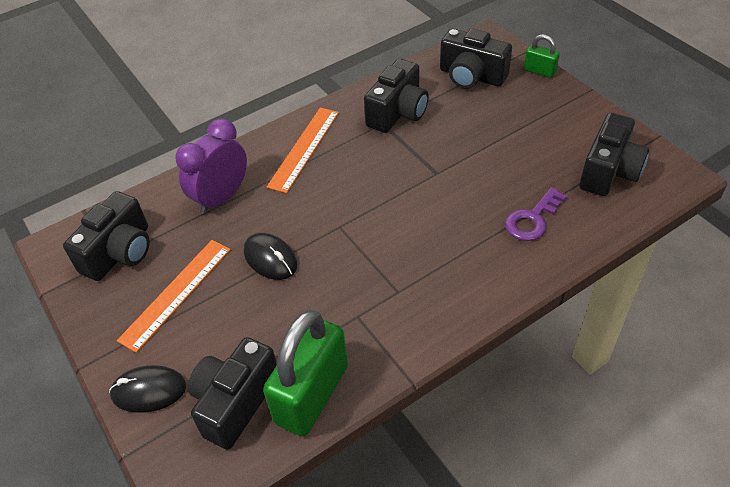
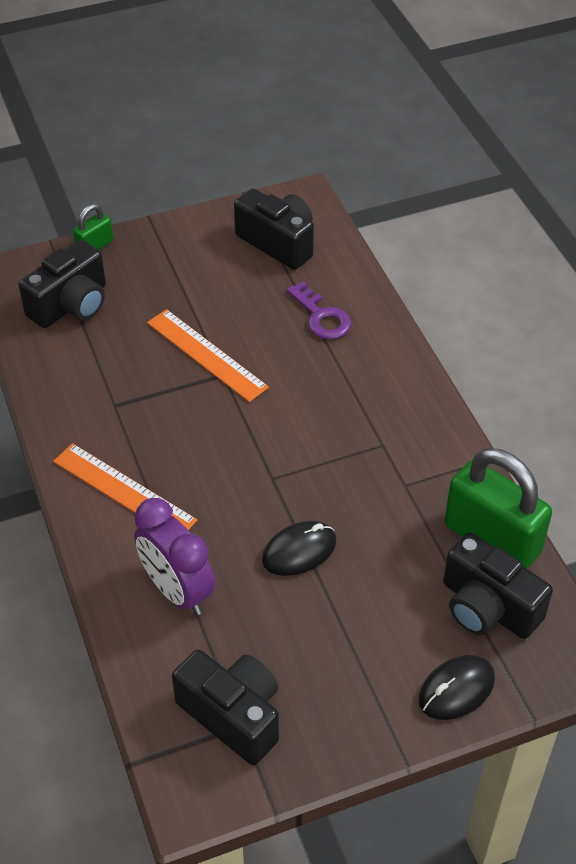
camera: 80 degrees left, 0 degrees up
(149, 391) = (456, 689): black mouse -> black mouse turned 45 degrees clockwise
(176, 293) = (323, 653): orange ruler -> orange ruler (206, 355)
(398, 112) = (102, 386): black camera -> none

